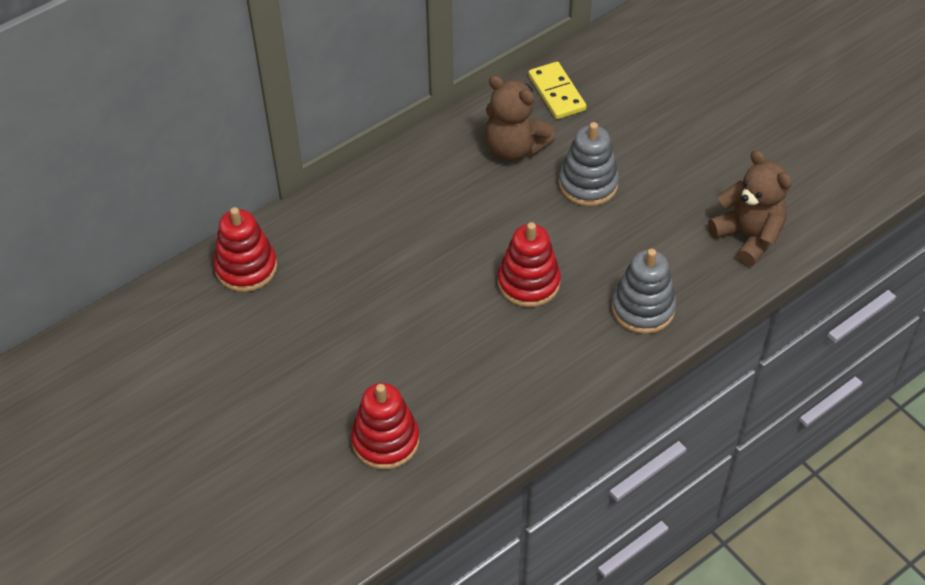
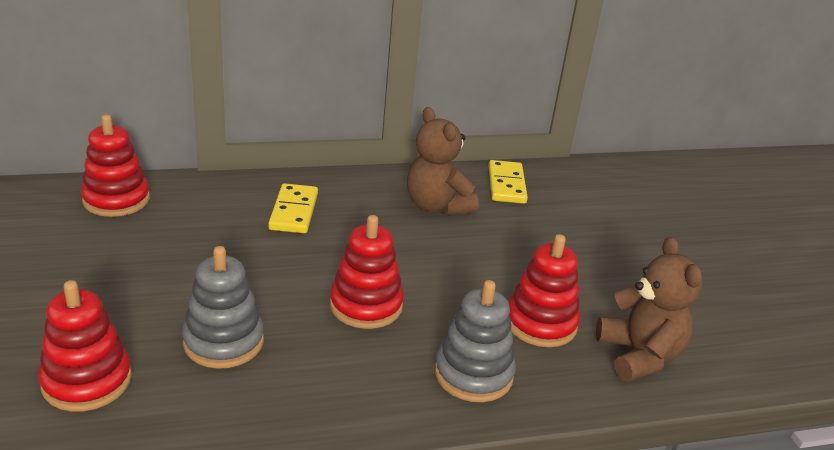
camera: 20 degrees right, 20 degrees down
(402, 211) = (294, 211): none -> yellow domino
(588, 184) = (489, 253): grey stacking toy -> grey stacking toy (223, 342)
(664, 239) = (540, 323): none -> red stacking toy

